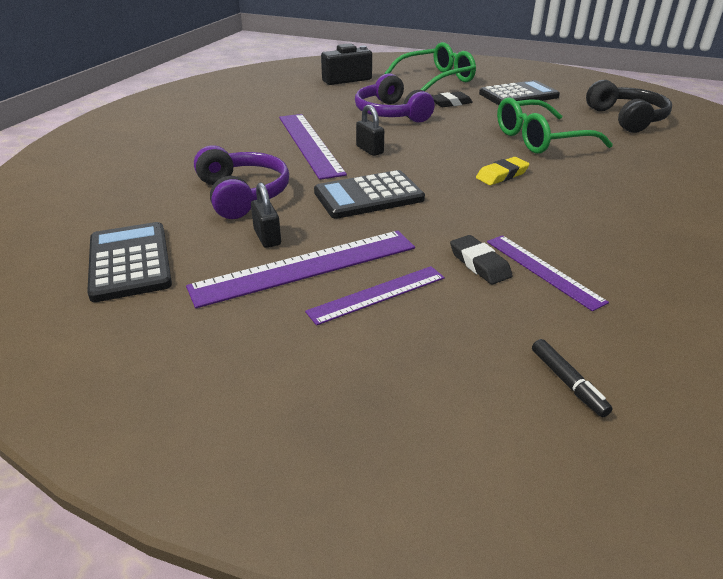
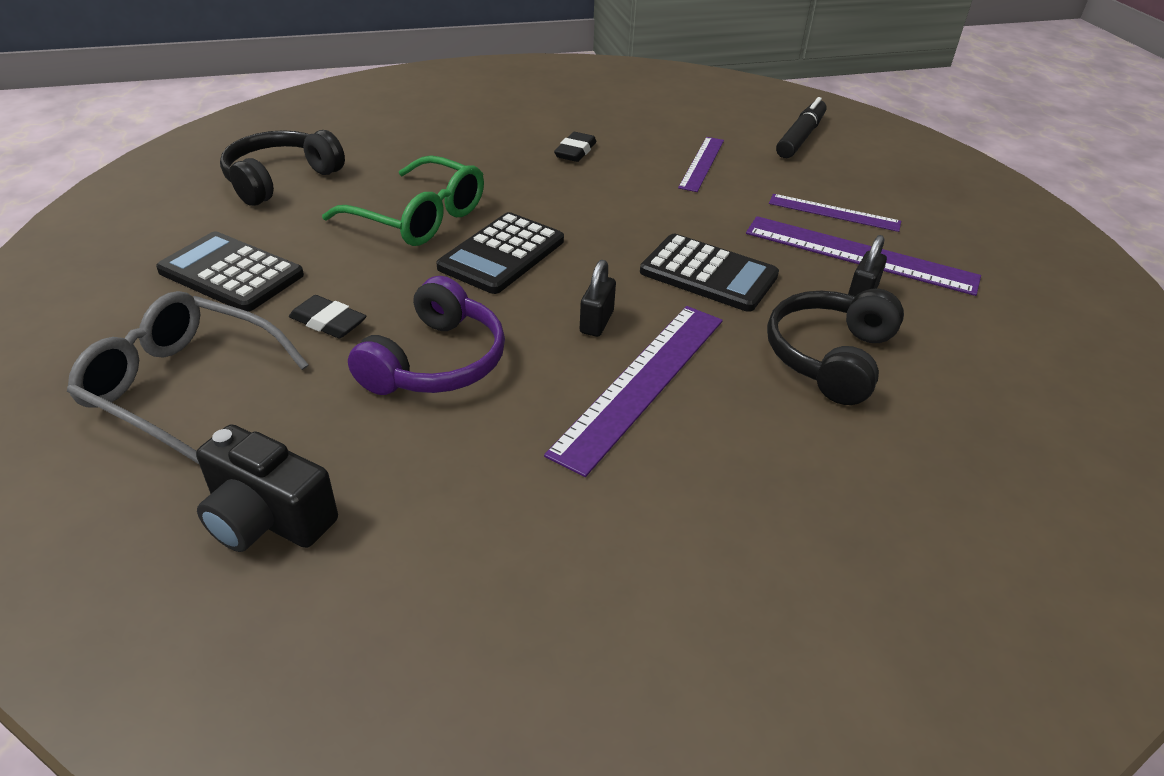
camera: 130 degrees left, 5 degrees up
(130, 262) = (1015, 348): black calculator -> black calculator (501, 254)
(242, 194) = (829, 357): purple headphones -> black headphones
(436, 79) = (183, 386): green glasses -> grey glasses
(479, 264) = (732, 187): black eraser -> black eraser (575, 151)
(502, 175) = (555, 216): yellow eraser -> none
(567, 382) = (800, 137): black marker -> black marker, size x1.81

